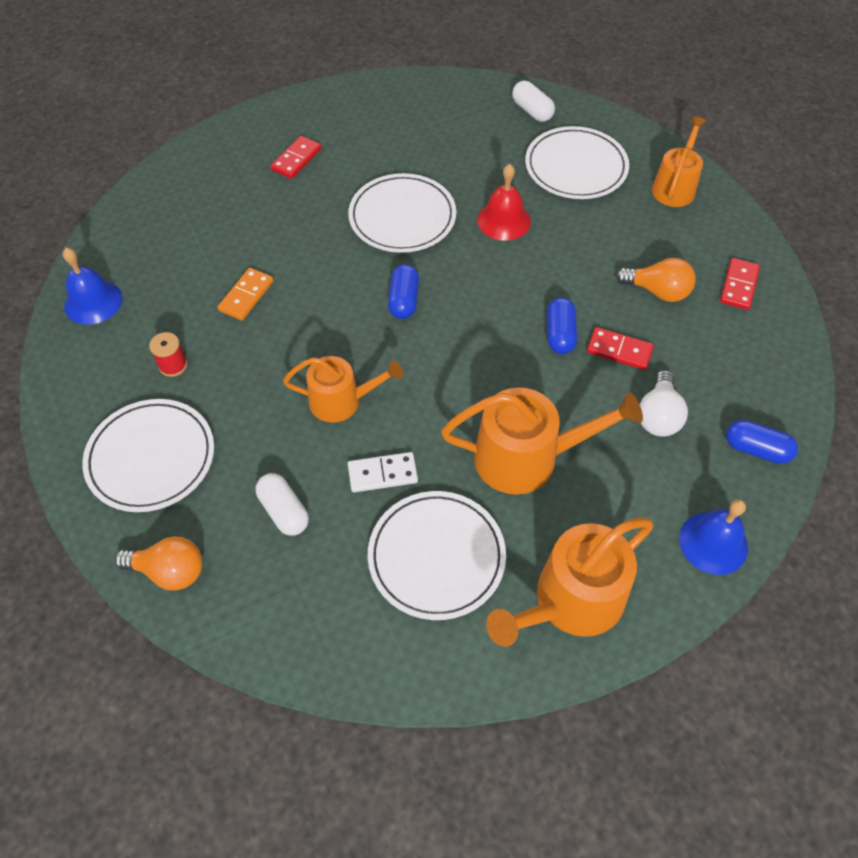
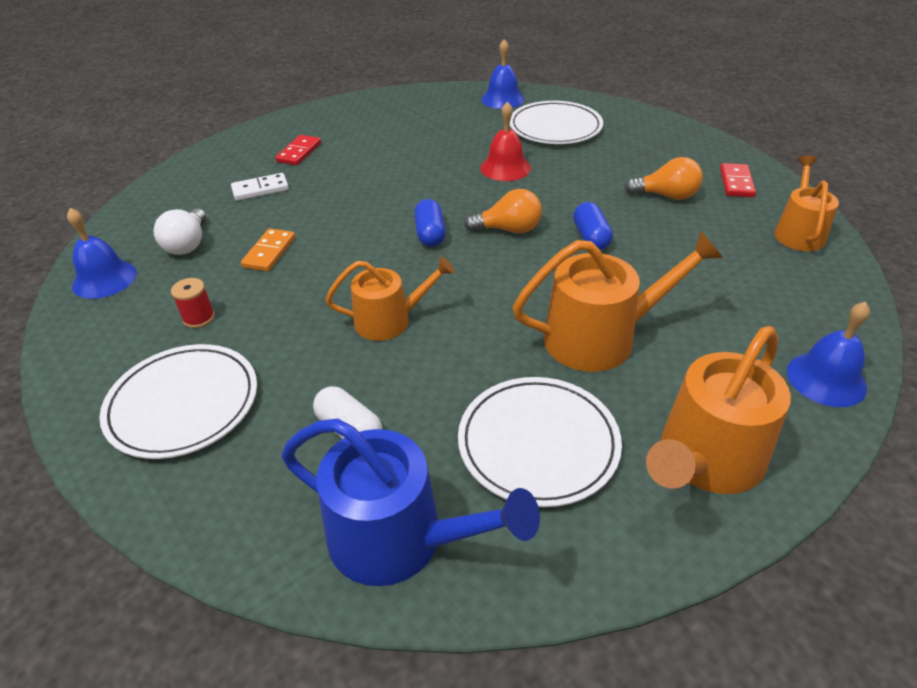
camera: 10 degrees left, 15 degrees down
(169, 571) = (220, 516): orange light bulb -> orange light bulb (509, 230)
(302, 619) = (399, 539): none -> blue watering can
(382, 474) = (452, 376): white domino -> white domino (260, 189)
(402, 217) = (410, 177): white plate -> none
(532, 111) = (502, 99): white capsule -> blue bell
(619, 350) = (652, 241): red domino -> none
(658, 416) = (714, 284): white light bulb -> white light bulb (188, 244)
(675, 187) = (646, 129): orange watering can -> orange watering can (798, 232)
(756, 449) = (822, 295): blue capsule -> none

